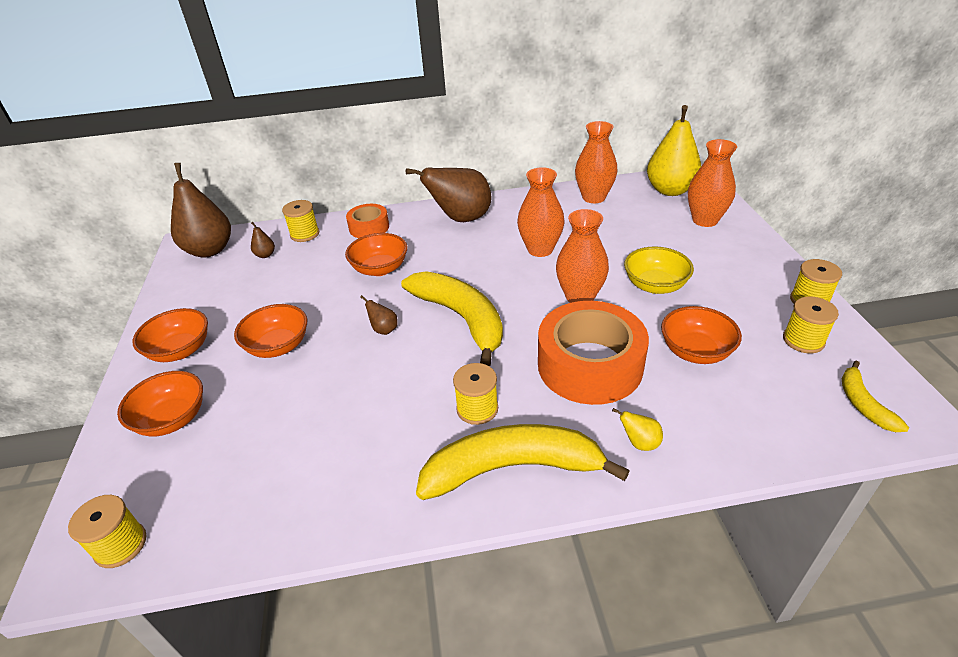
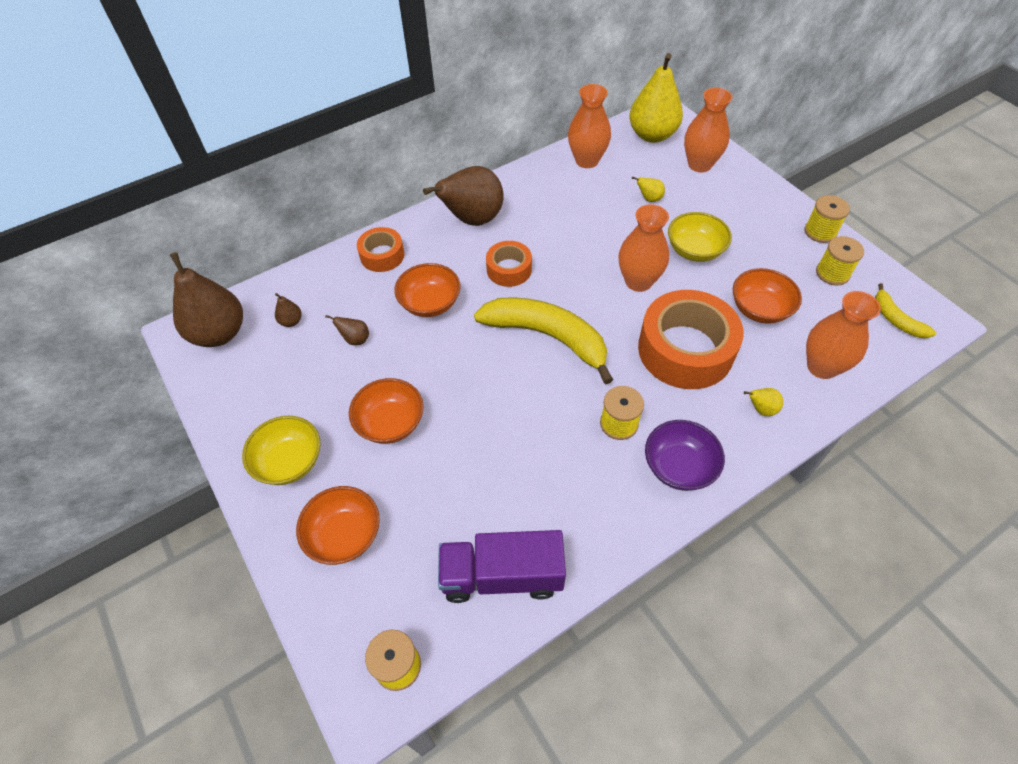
camera: 25 degrees left, 15 degrees up
(180, 350) = (289, 462): orange bowl -> yellow bowl
(269, 503) = (502, 575): none -> purple truck
(305, 234) = (316, 283): yellow spool -> none
(384, 329) = (482, 371): brown pear -> brown pear (355, 339)
(465, 260) = (509, 269): none -> orange tape
(512, 468) = (679, 467): yellow banana -> purple bowl
(540, 249) = (572, 237): orange vase -> orange vase (822, 367)
(635, 236) = (649, 199): none -> yellow pear

